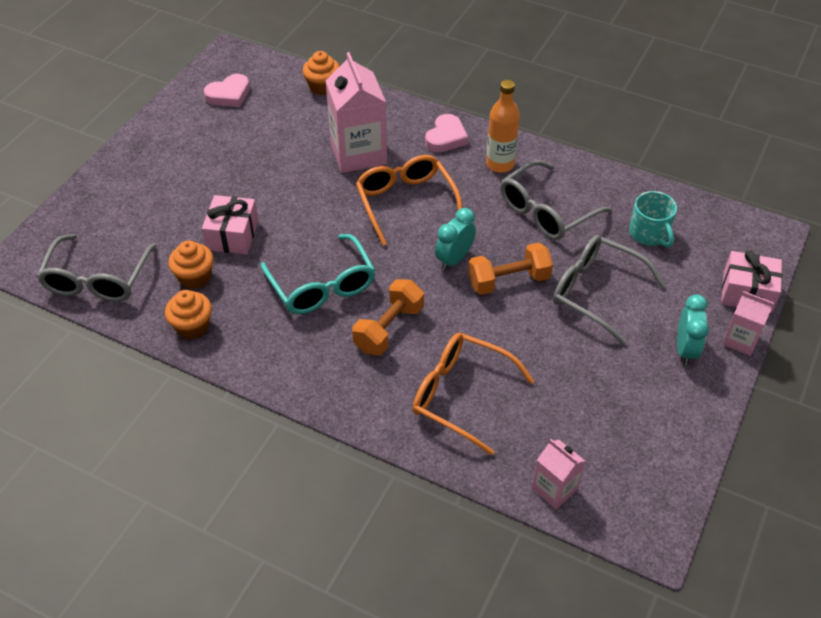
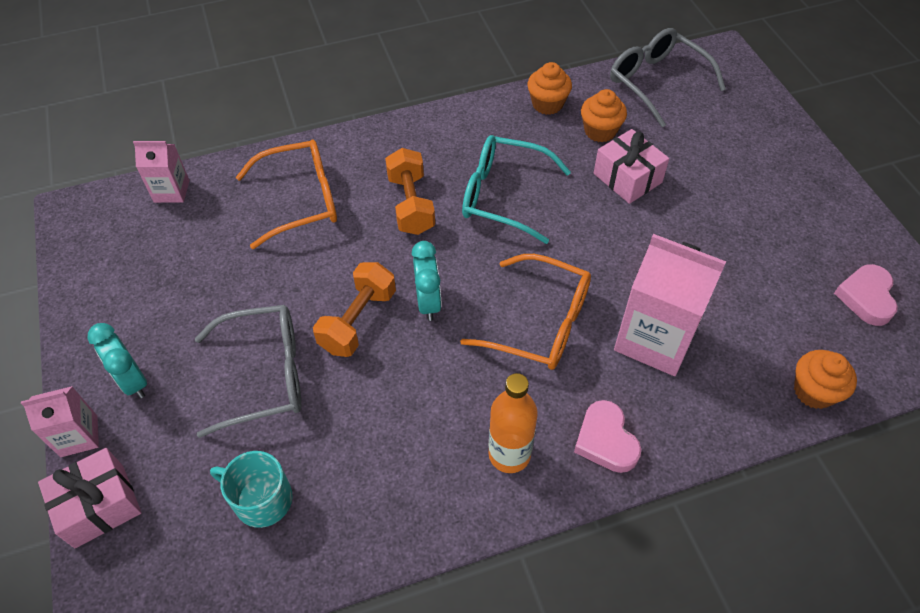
camera: 135 degrees right, 5 degrees up
(545, 211) = (398, 431): grey glasses -> none

